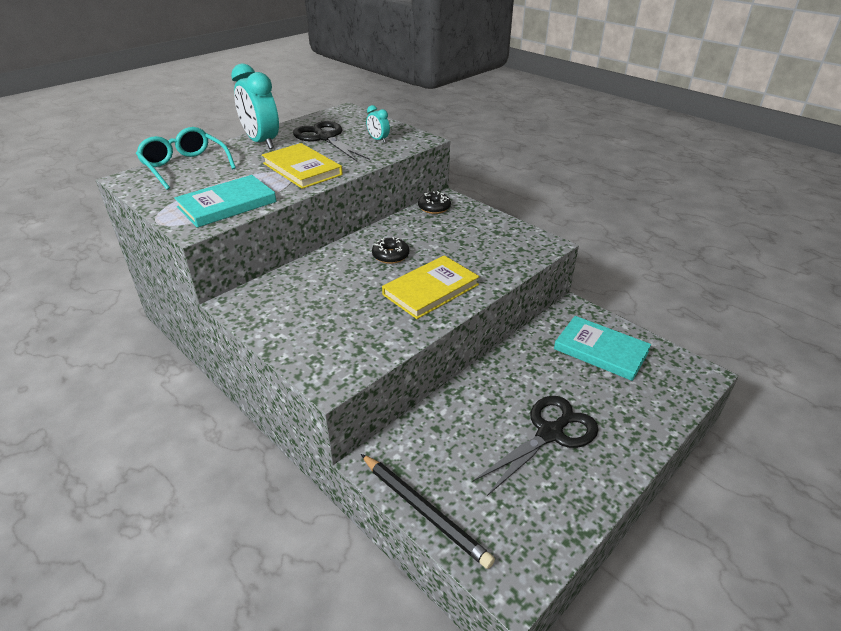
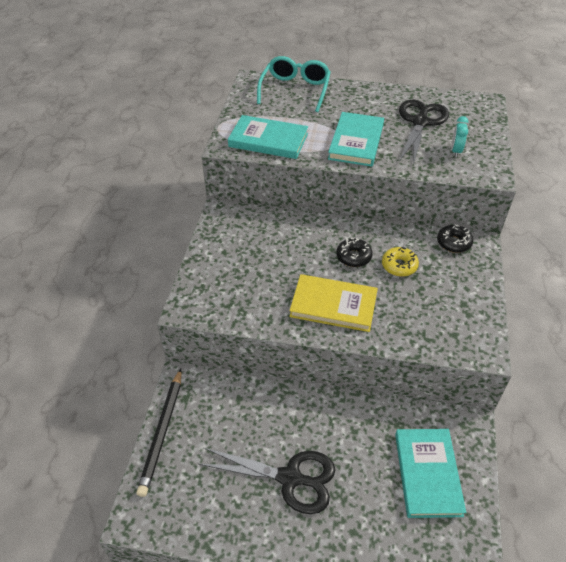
camera: 55 degrees right, 10 degrees up
(261, 142) = (371, 98): turquoise clock -> none
(302, 169) = (356, 142): yellow book -> turquoise book
(427, 240) = (399, 266): none -> yellow donut

